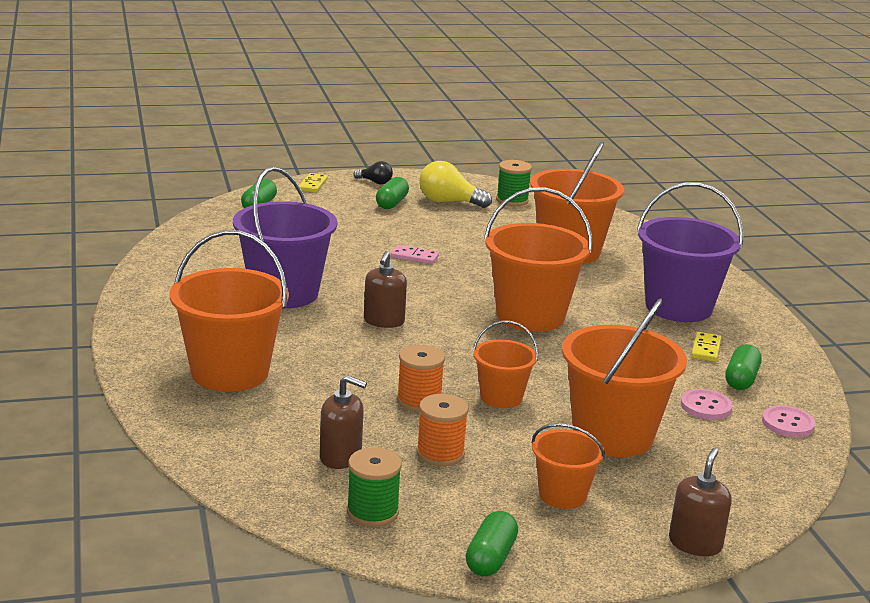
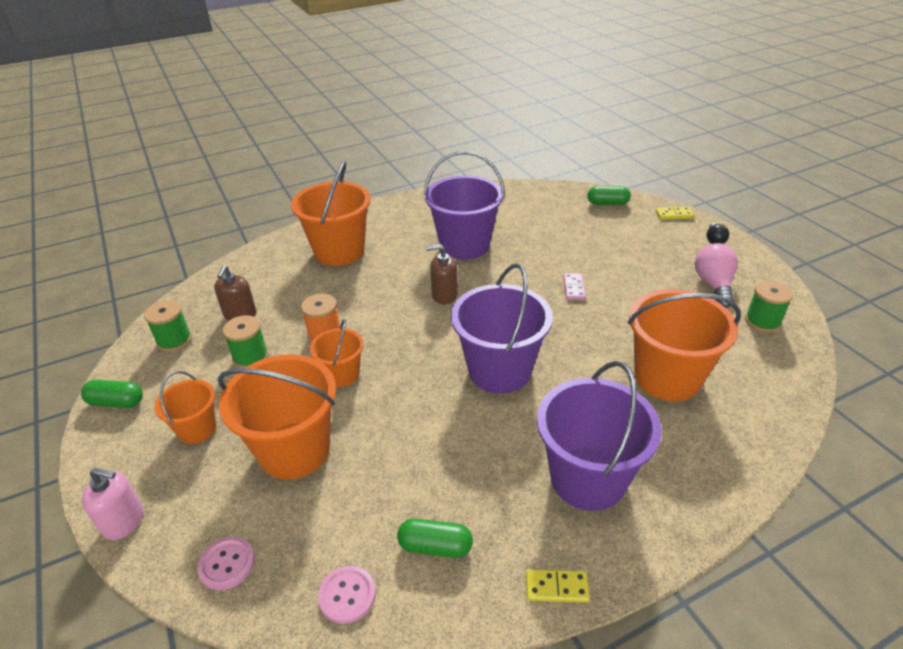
camera: 80 degrees right, 15 degrees up
(392, 203) = (677, 257): green capsule -> none
(440, 453) = (250, 357): orange spool -> green spool
(449, 202) = (713, 285): yellow light bulb -> pink light bulb
(530, 316) = (499, 370): orange bucket -> purple bucket
(695, 544) = (124, 521): brown soap dispenser -> pink soap dispenser
(705, 349) = (494, 510): yellow domino -> yellow domino (557, 587)
(706, 406) = (365, 516): pink button -> pink button (227, 564)

